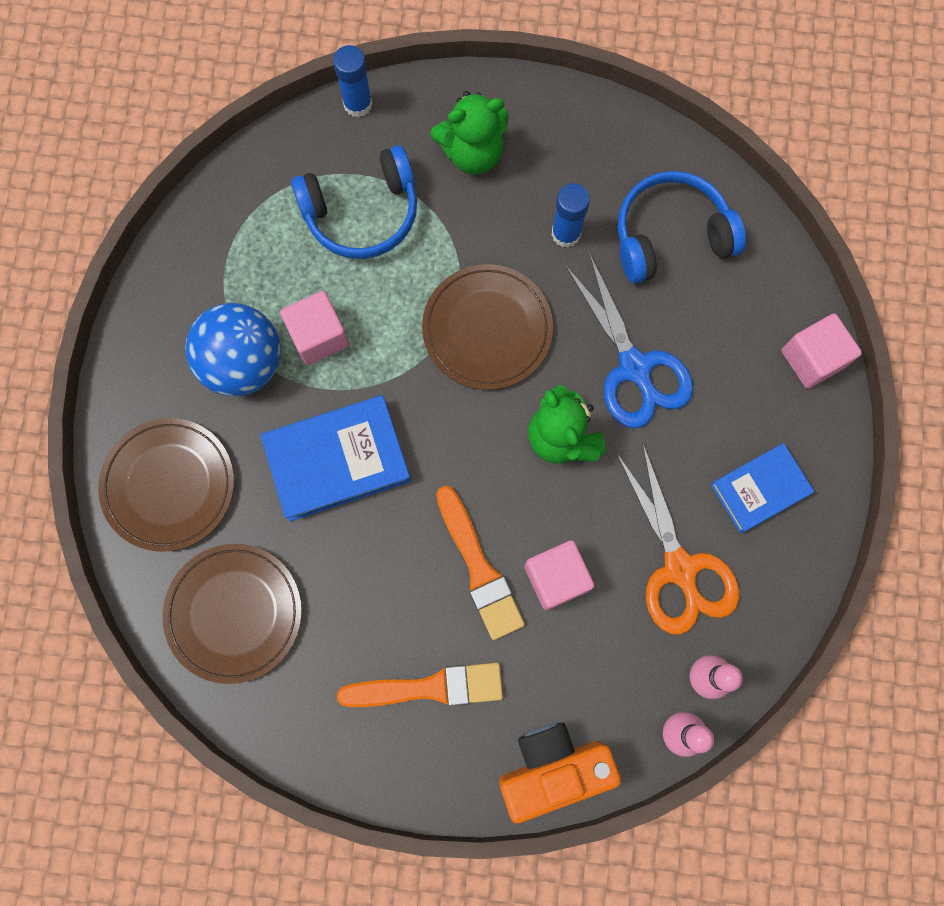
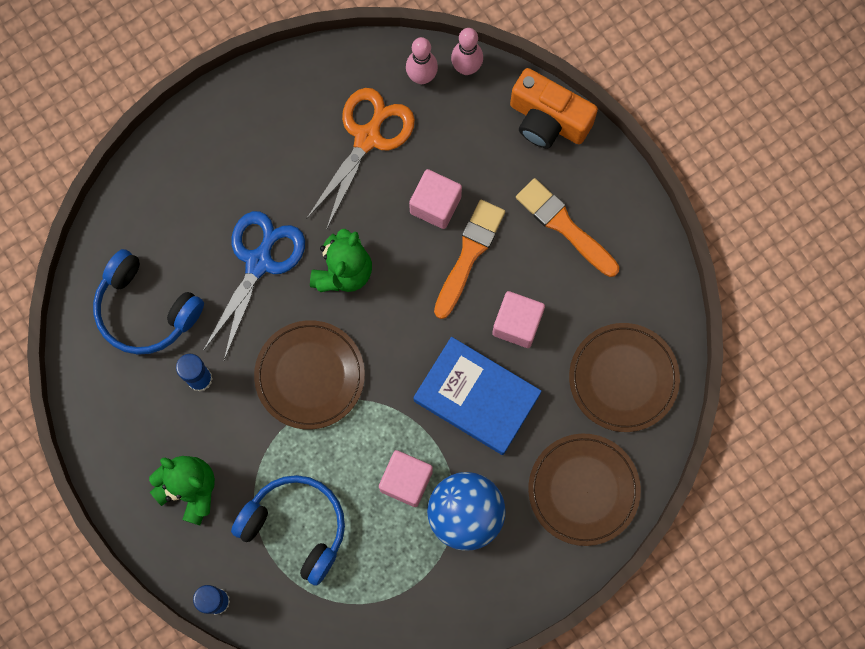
camera: 130 degrees left, 0 degrees up
(759, 489) = (277, 128): blue book -> none
(812, 358) = (162, 158): pink cube -> pink cube (517, 324)

